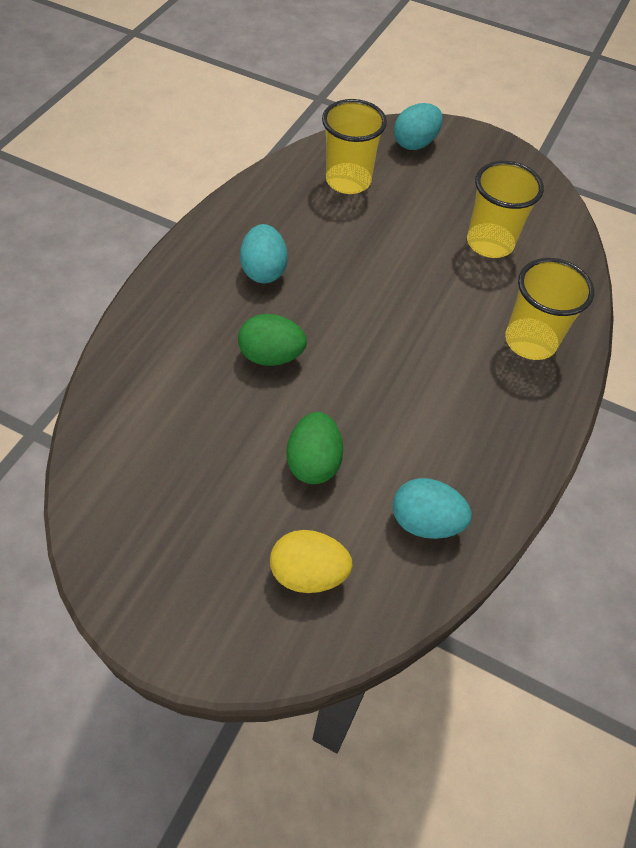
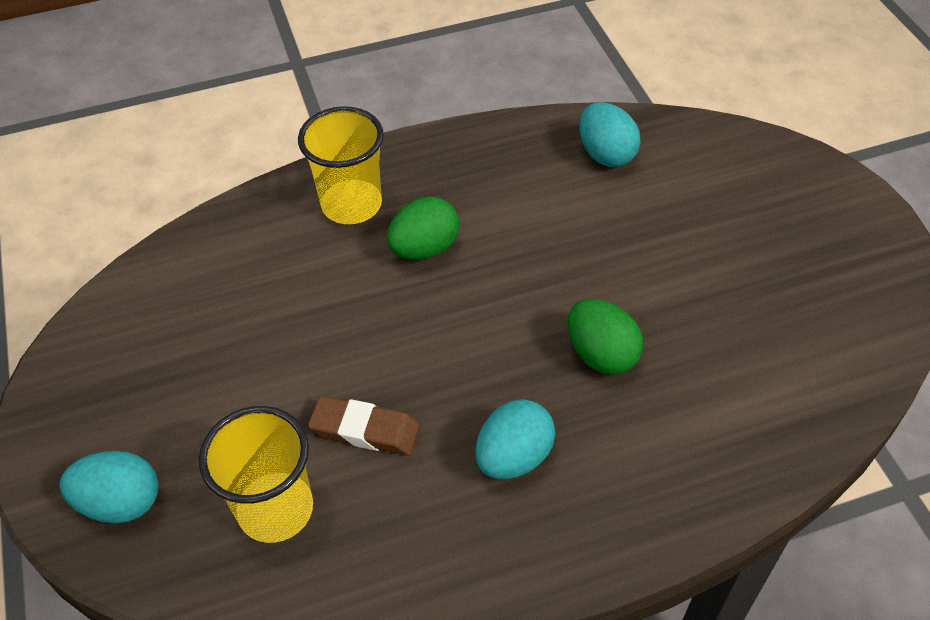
camera: 130 degrees left, 5 degrees down
(308, 573) = (728, 181): yellow egg -> none
(314, 462) = (652, 243): green egg -> green egg (424, 248)
(351, 233) = (365, 430): none -> brown eraser
(490, 243) = (245, 310): yellow cup -> none

